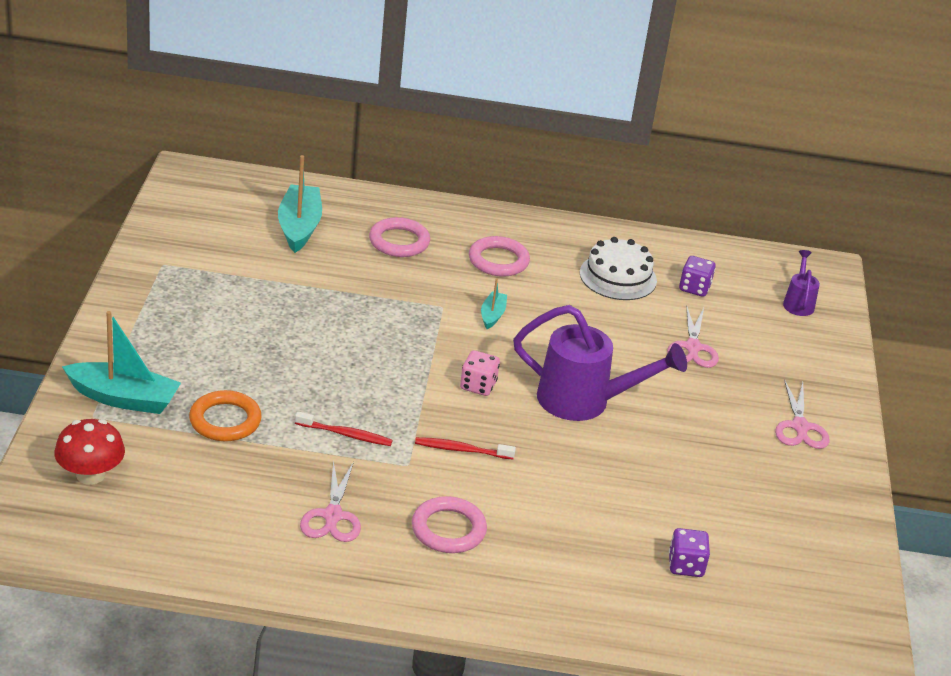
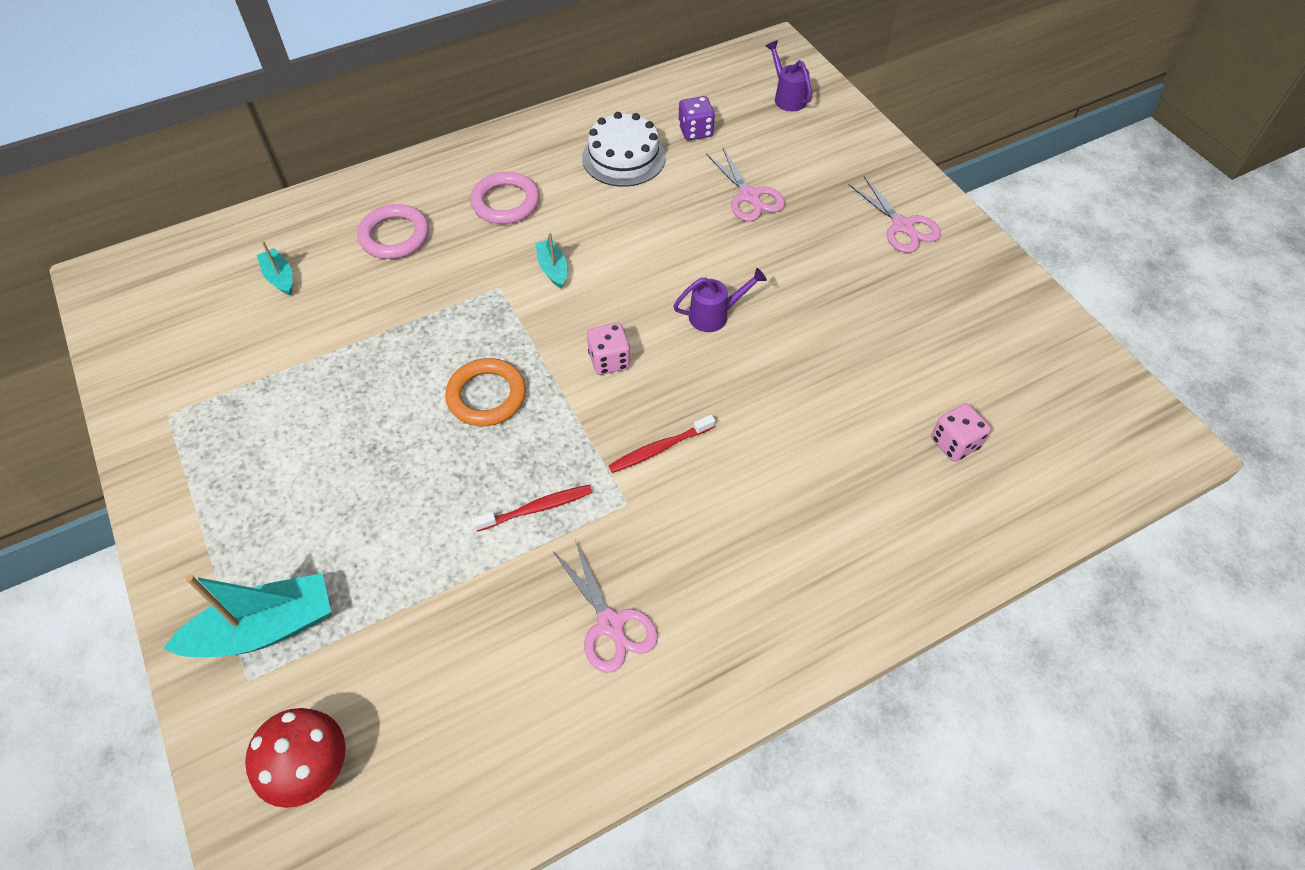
camera: 30 degrees left, 20 degrees up
(225, 420) = (400, 579): orange ring -> orange ring (487, 396)
(299, 227) = (280, 277): turquoise boat -> turquoise boat, size x0.52
(448, 529) = (730, 556): pink ring -> none
(583, 401) = (714, 315): purple watering can -> purple watering can, size x0.49
(685, 565) = (954, 443): purple dice -> pink dice

